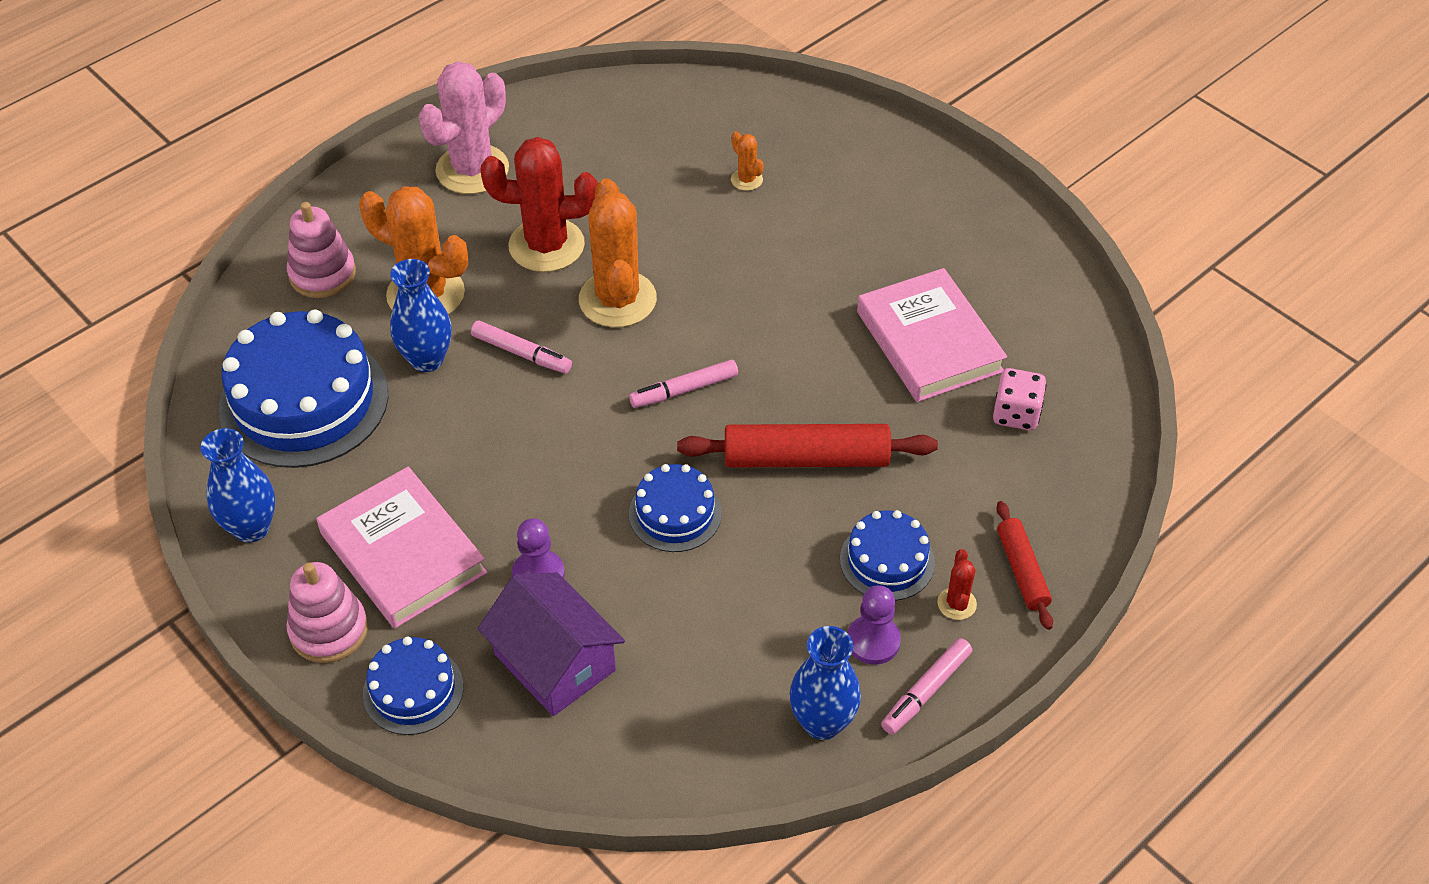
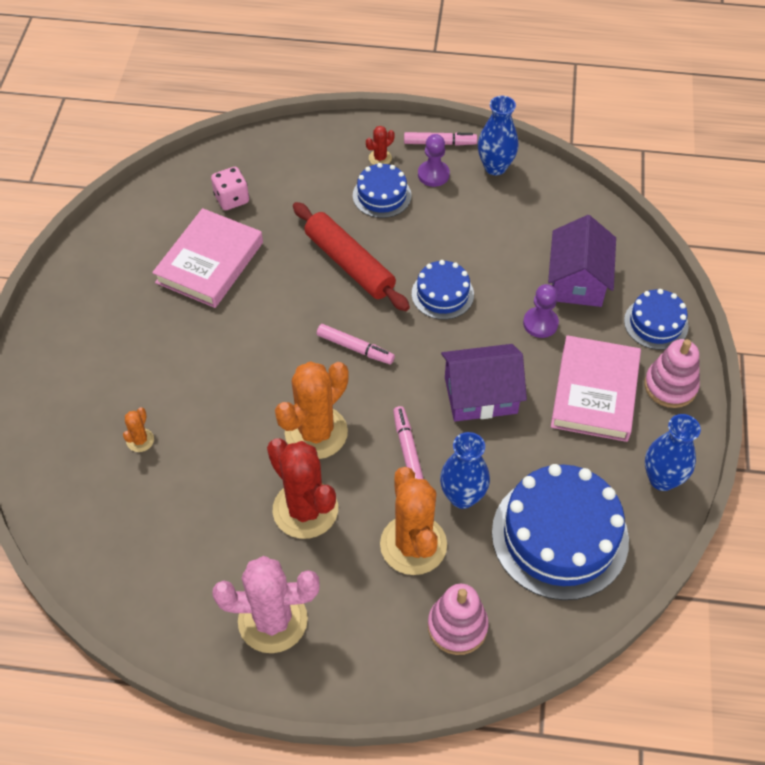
camera: 130 degrees left, 5 degrees up
(513, 452) = (480, 395): none -> purple house
(1022, 570) = (335, 146): red rolling pin -> none

